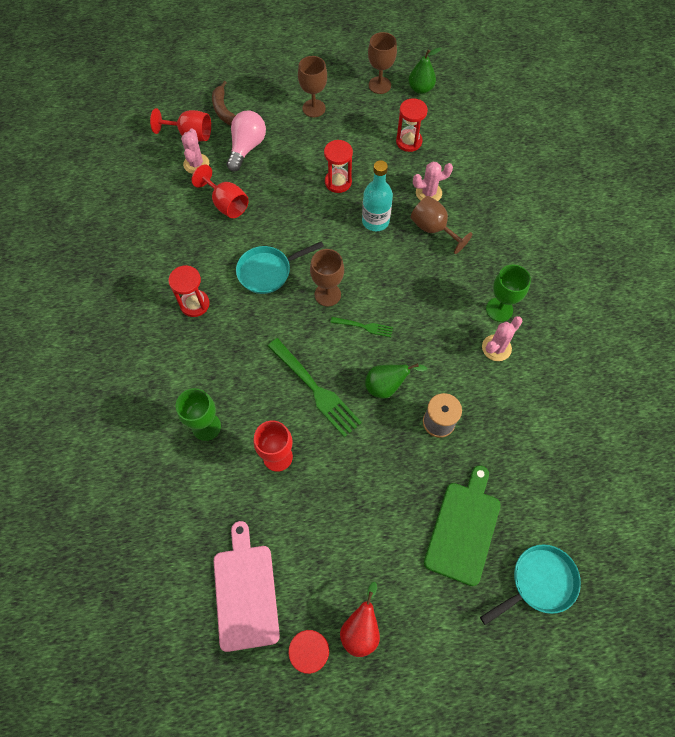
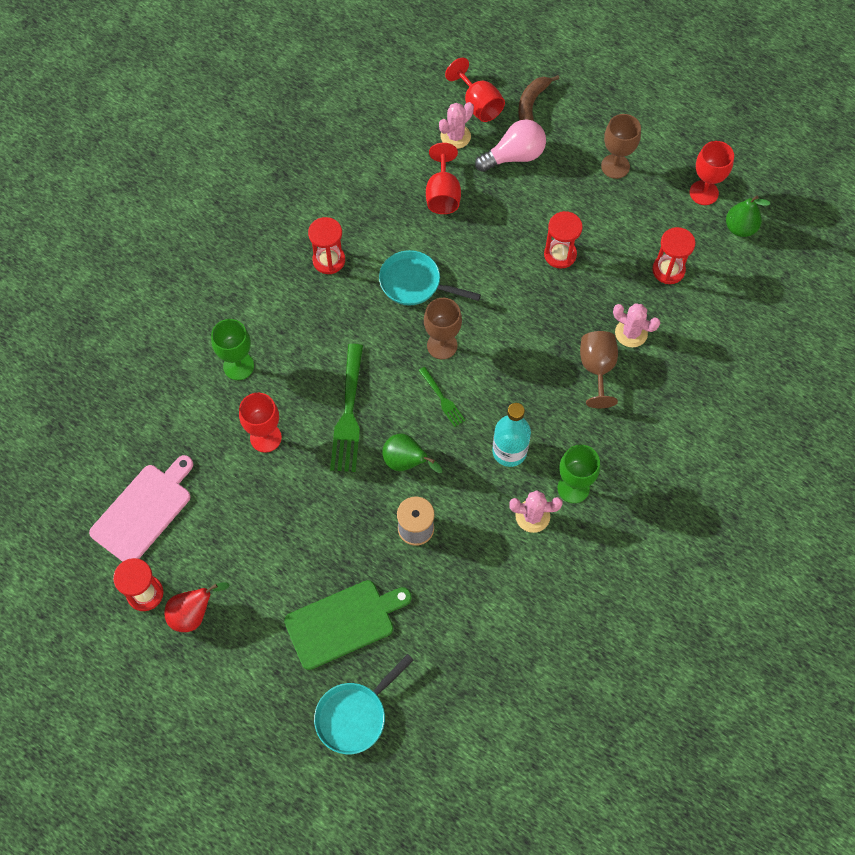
camera: 45 degrees right, 0 degrees up
(375, 221) = (553, 317): turquoise bottle -> turquoise bottle (509, 451)
(379, 85) = (704, 193): brown goblet -> red goblet
(539, 582) = (355, 715): turquoise pan -> turquoise pan turned 120 degrees clockwise

